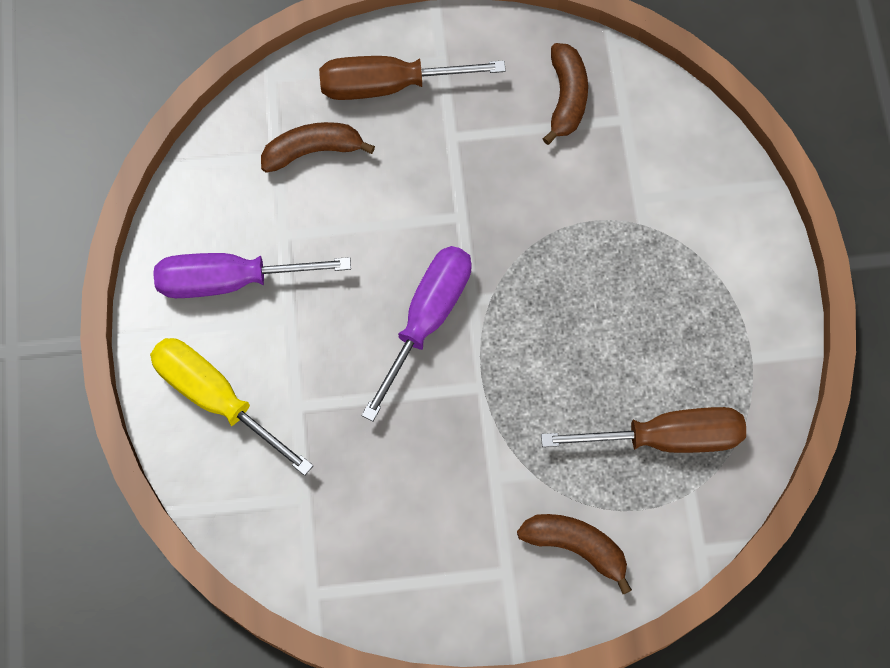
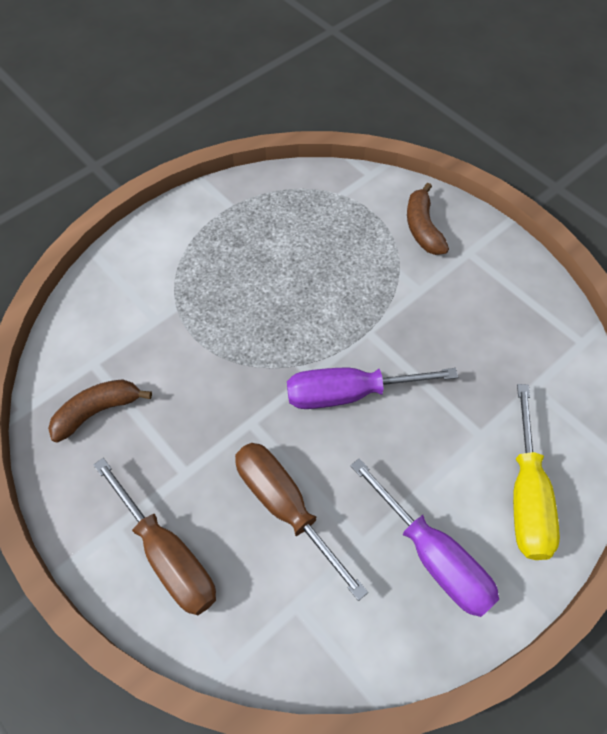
camera: 125 degrees left, 10 degrees down
(313, 151) = (273, 575): brown banana -> none
(665, 438) = (318, 220): brown screwdriver -> brown screwdriver (285, 507)

